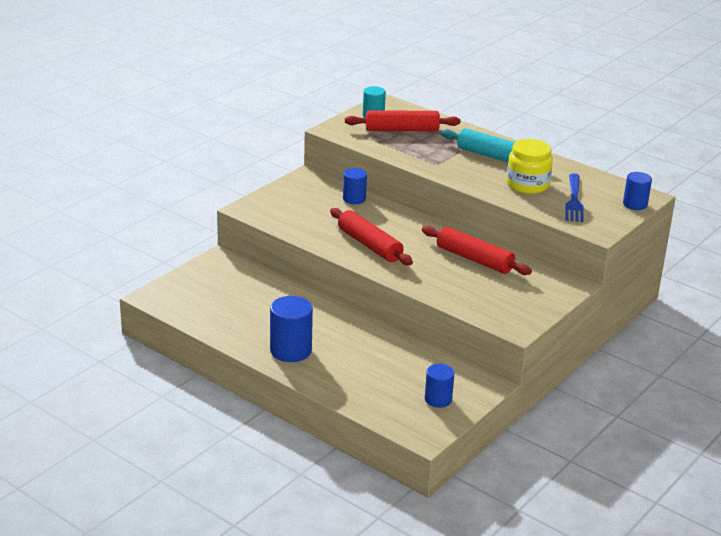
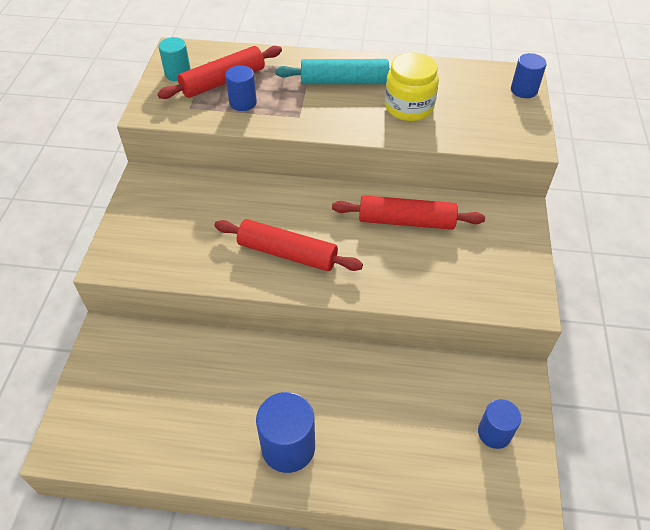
camera: 30 degrees left, 20 degrees up
(354, 199) = (219, 189): blue cylinder -> blue cylinder (243, 103)
(574, 200) = (468, 109): blue fork -> none

